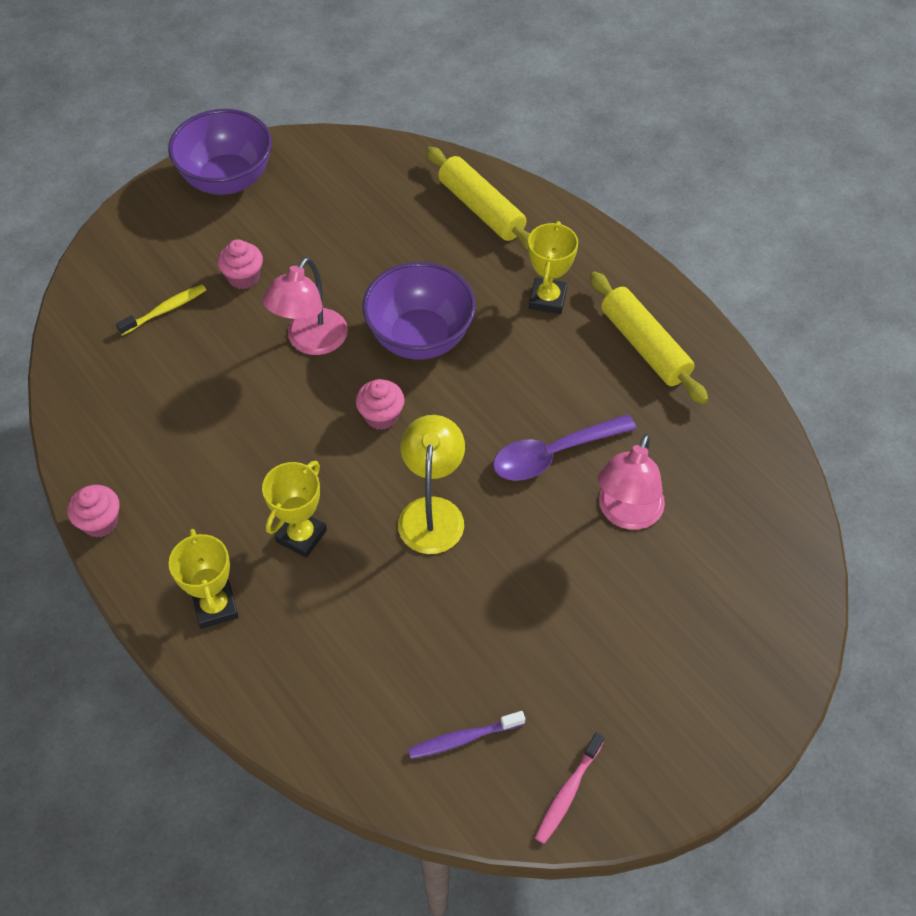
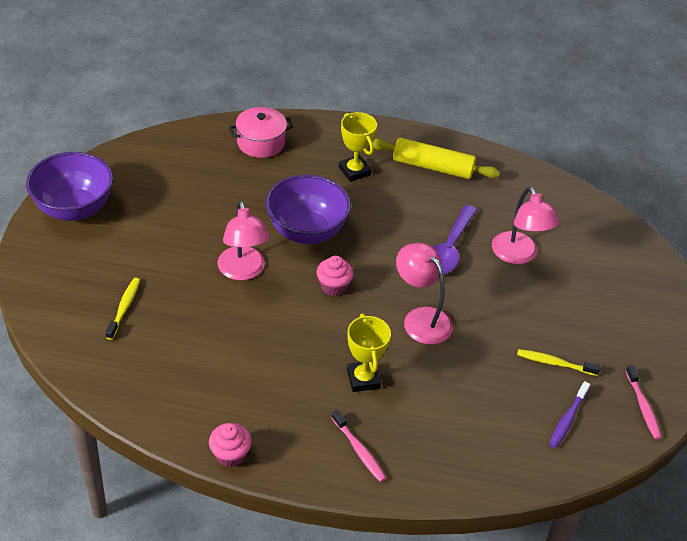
camera: 45 degrees left, 10 degrees down
(215, 607) = (359, 451): yellow trophy -> pink toothbrush
(243, 277) = (155, 259): pink cupcake -> none
(432, 512) = (421, 318): yellow lamp -> pink lamp
(481, 209) = (261, 143): yellow rolling pin -> pink pot
(522, 666) = (554, 363): none -> yellow toothbrush

